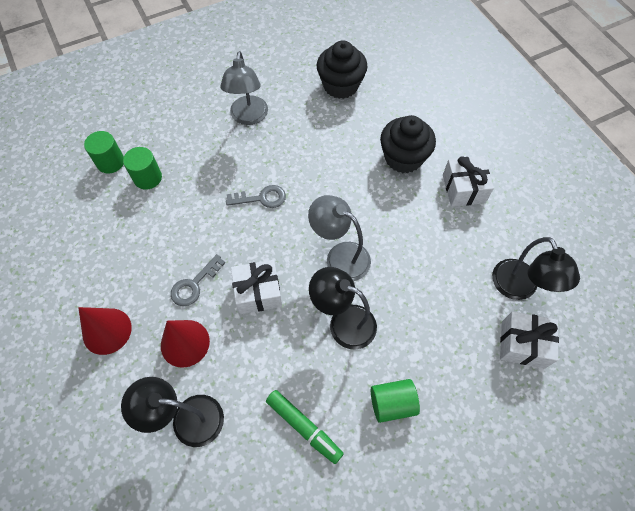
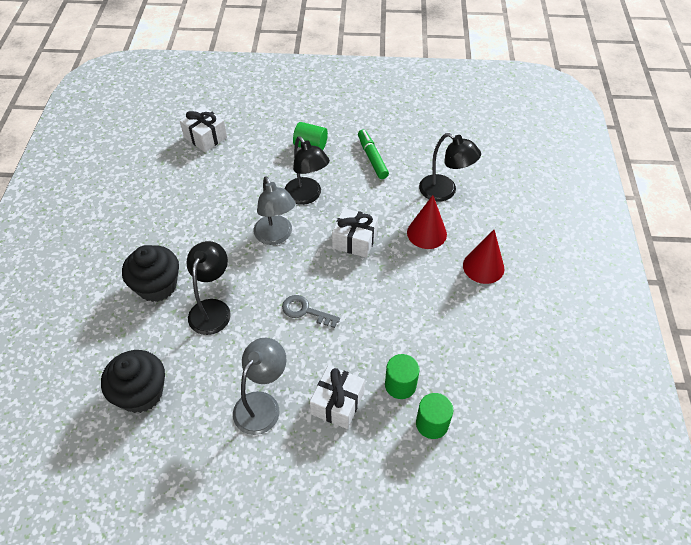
camera: 150 degrees left, 10 degrees down
(194, 284) = (401, 268): grey key -> none
(463, 189) = (137, 238): white gift -> white gift (337, 403)
(519, 288) = (174, 162): black lamp -> black lamp (212, 309)

